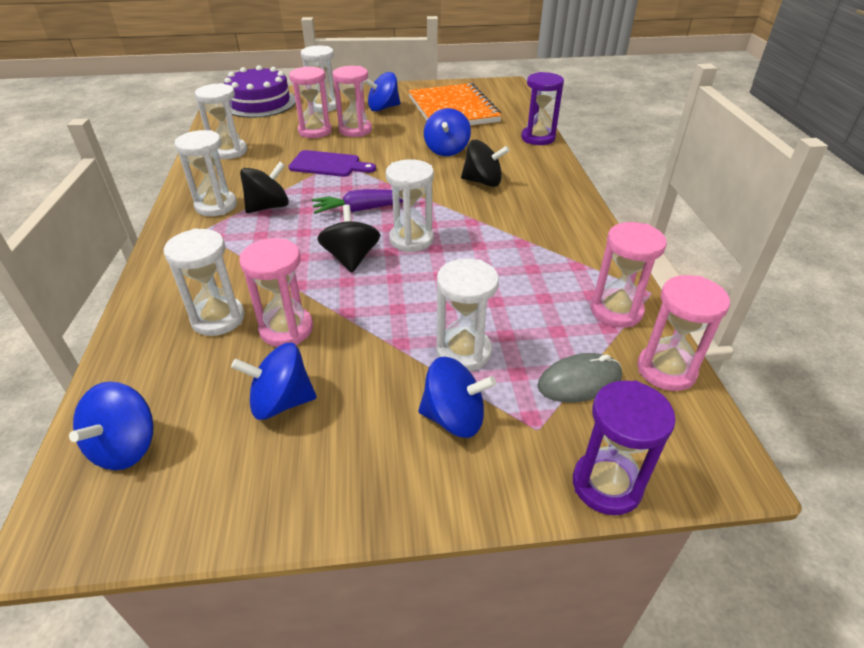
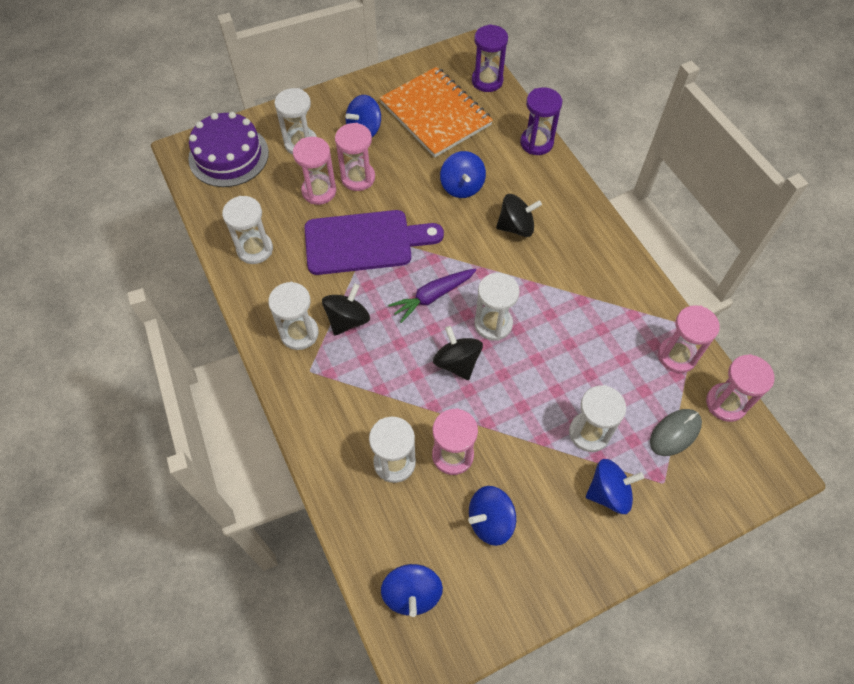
camera: 20 degrees left, 20 degrees up
(328, 164) = (364, 242): purple cutting board -> purple cutting board, size x1.65
(606, 485) = (718, 510): purple hourglass -> purple hourglass (487, 81)

